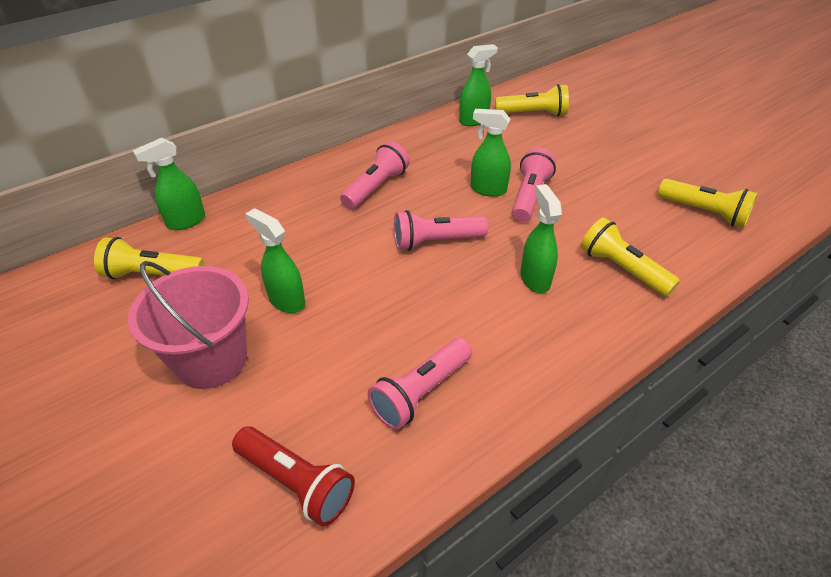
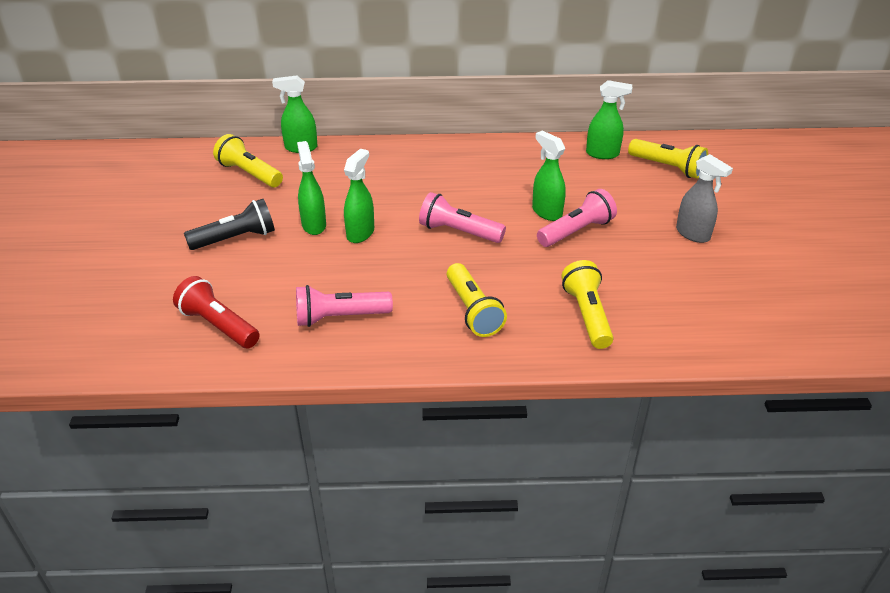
camera: 35 degrees right, 5 degrees down
(211, 359) = (236, 238): pink bucket -> black flashlight
(296, 482) = (218, 325): red flashlight -> red flashlight turned 150 degrees clockwise
(376, 187) = (457, 176): pink flashlight -> none
(534, 279) = (505, 289): green spray bottle -> green spray bottle (360, 233)
(611, 161) = (693, 234): none -> grey spray bottle
(704, 212) = (728, 309): yellow flashlight -> yellow flashlight (473, 311)

